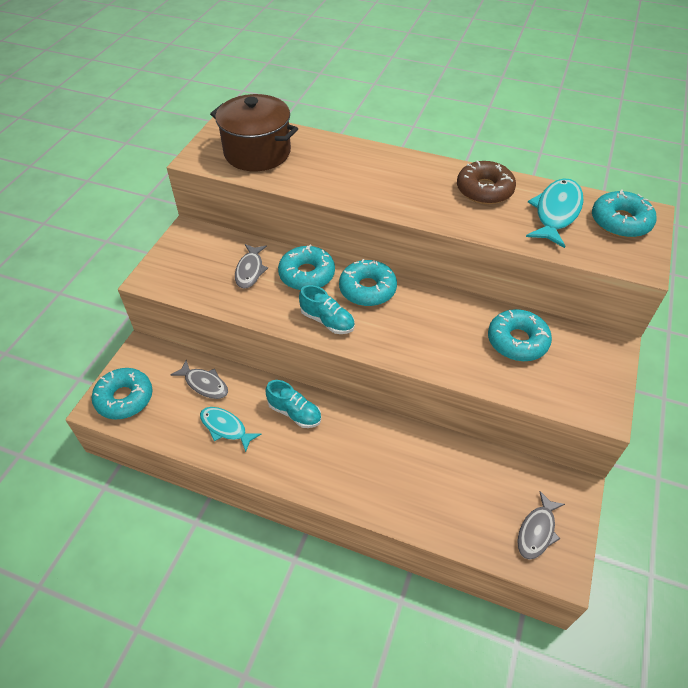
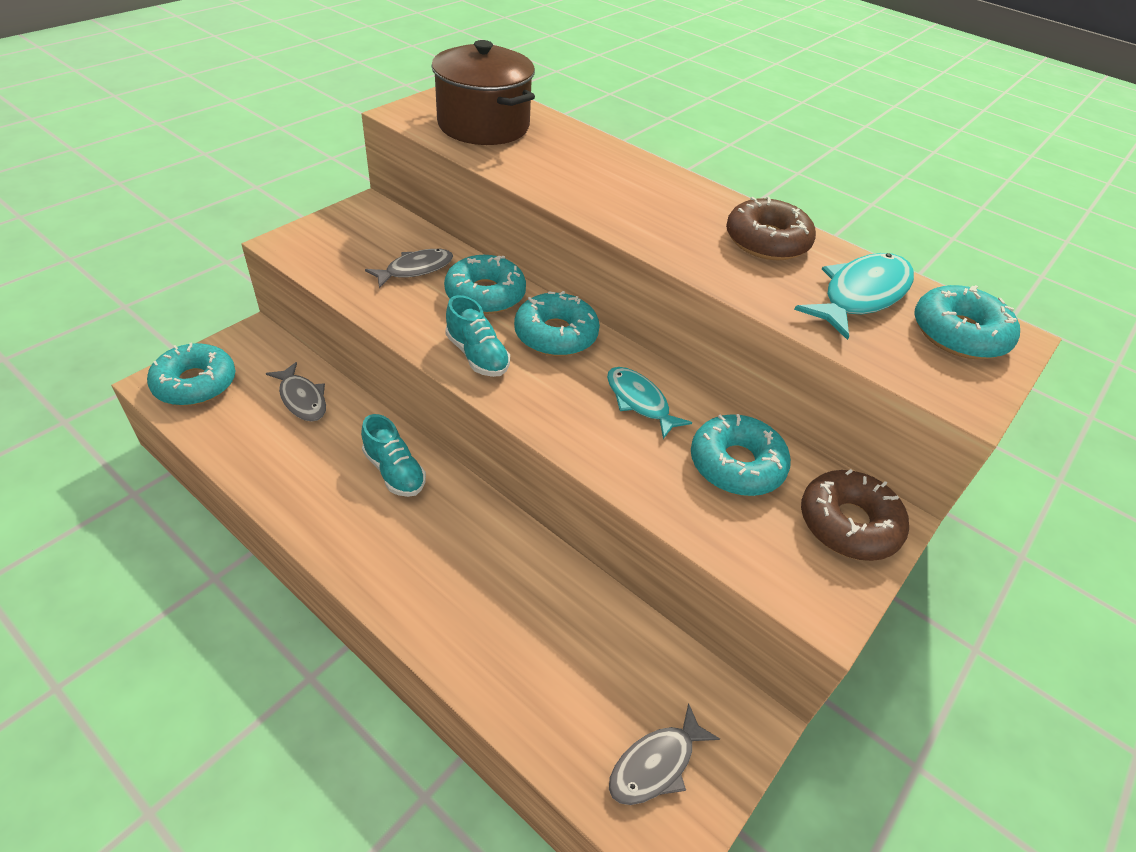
camera: 15 degrees right, 5 degrees down
(225, 428) = (294, 460): turquoise fish -> turquoise fish (639, 402)
(250, 270) = (415, 269): grey fish -> grey fish turned 150 degrees counterclockwise
(594, 356) = (848, 524): none -> brown donut

